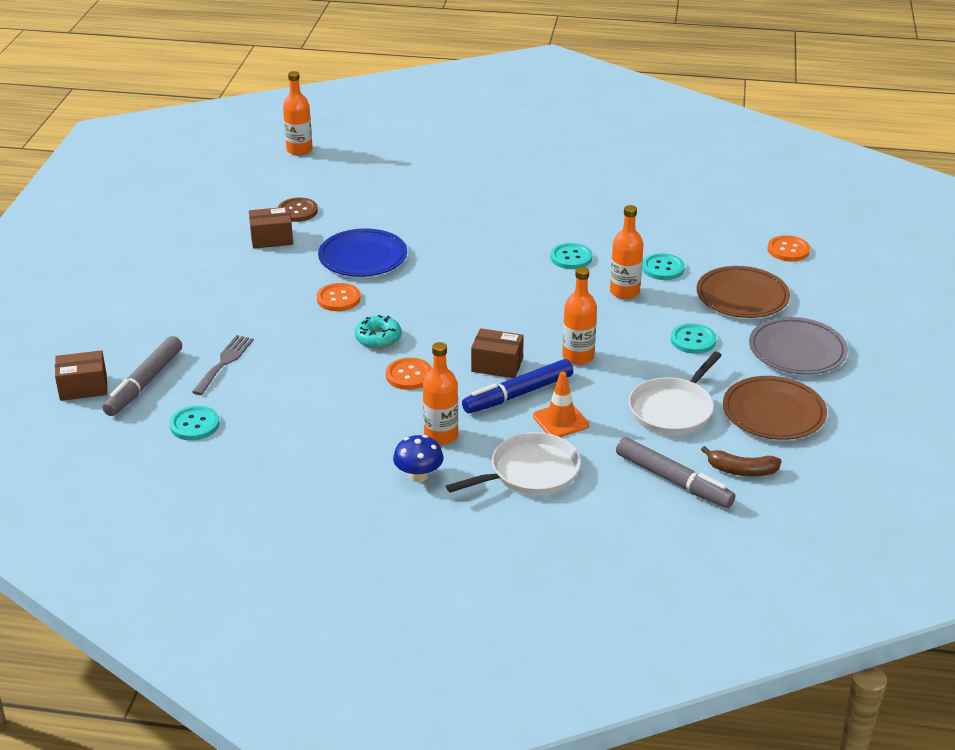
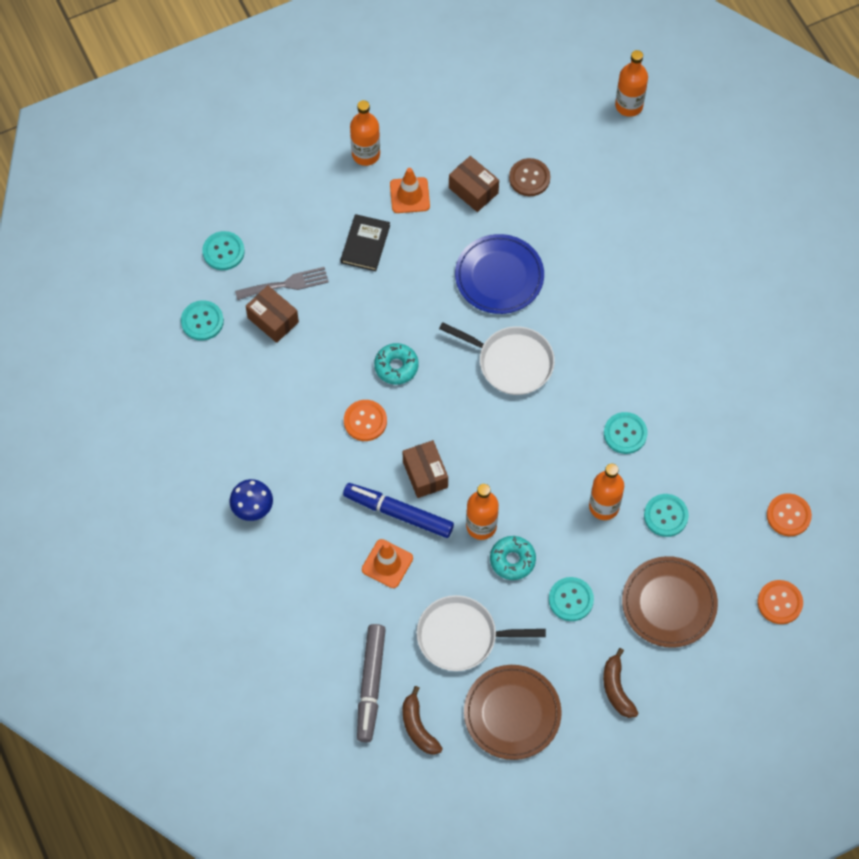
camera: 55 degrees right, 30 degrees up
(83, 387) = (190, 217): brown box -> brown box (273, 320)
(144, 383) = (223, 251): grey marker -> turquoise button
(233, 268) = (409, 195): none -> orange traffic cone
(245, 307) = (365, 244): none -> black book
(338, 299) = (427, 301): orange button -> orange button (788, 515)
(441, 435) = (309, 492): orange bottle -> orange bottle (366, 154)
(530, 472) = (310, 580): white pan -> white pan (511, 362)
(627, 354) = (512, 560): none -> turquoise donut
(797, 351) = (617, 689): grey plate -> brown banana

